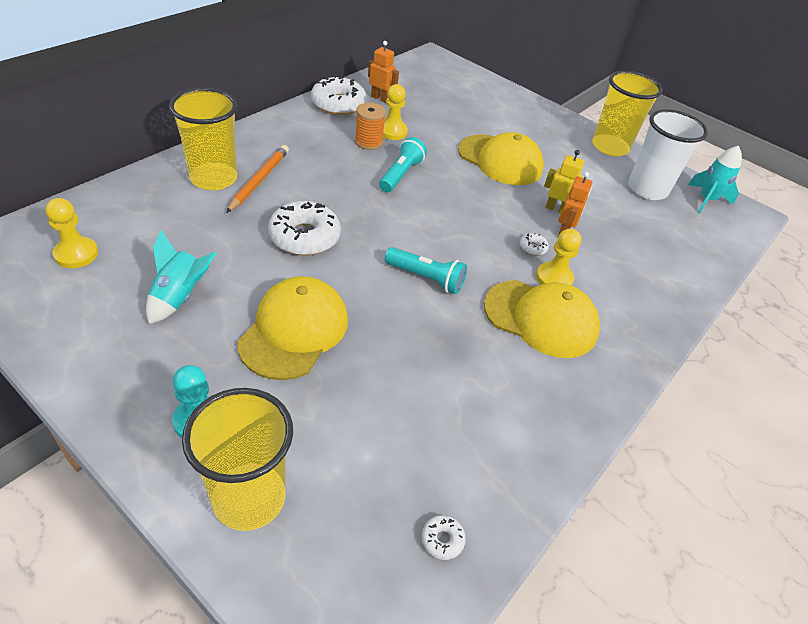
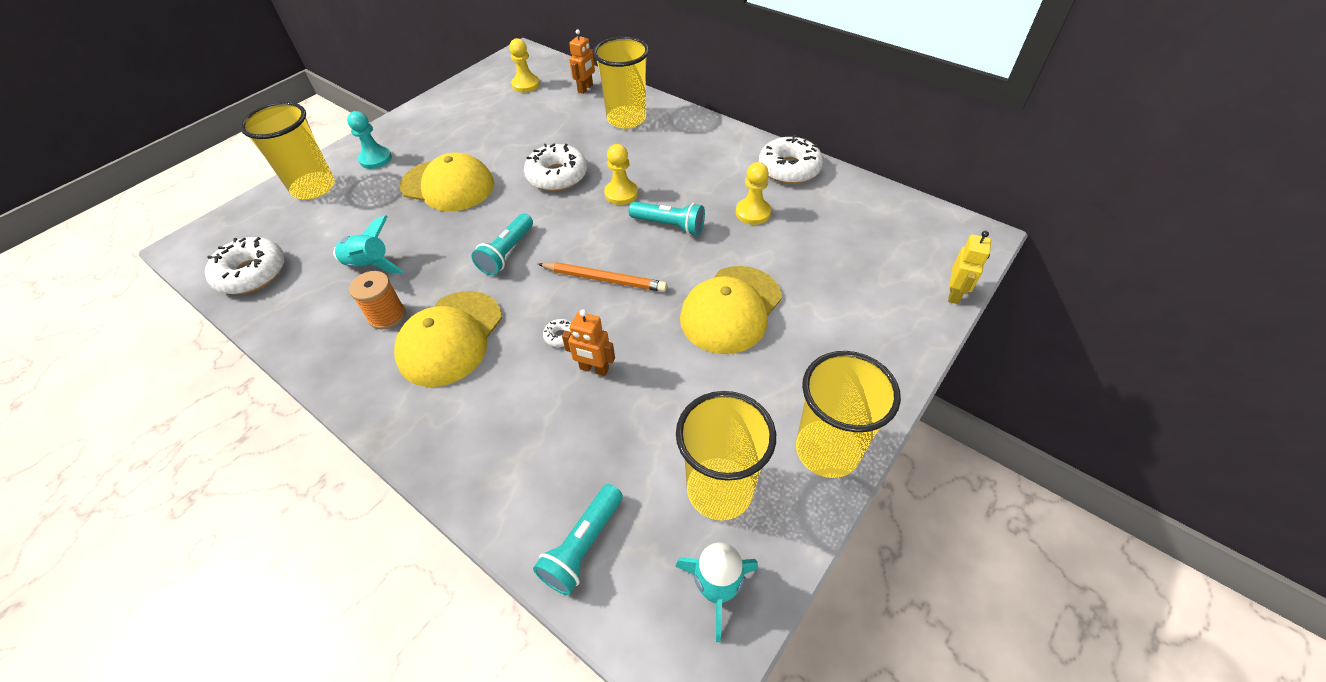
camera: 95 degrees right, 5 degrees up
(180, 297) = (484, 131): turquoise rocket -> turquoise rocket (370, 266)
(260, 180) = (631, 141): orange pencil -> orange pencil (604, 279)
(368, 142) = (722, 197): orange spool -> orange spool (387, 315)
(380, 98) = (822, 197): orange robot -> orange robot (585, 88)
(442, 539) = (252, 273): white donut -> white donut, size x2.36
(554, 278) = (510, 353): yellow pawn -> yellow pawn (621, 193)
(556, 209) = (639, 364): yellow robot -> yellow robot (954, 294)
(647, 189) = (719, 490): white cup -> yellow cup
(702, 248) = (583, 545): none -> turquoise flashlight

